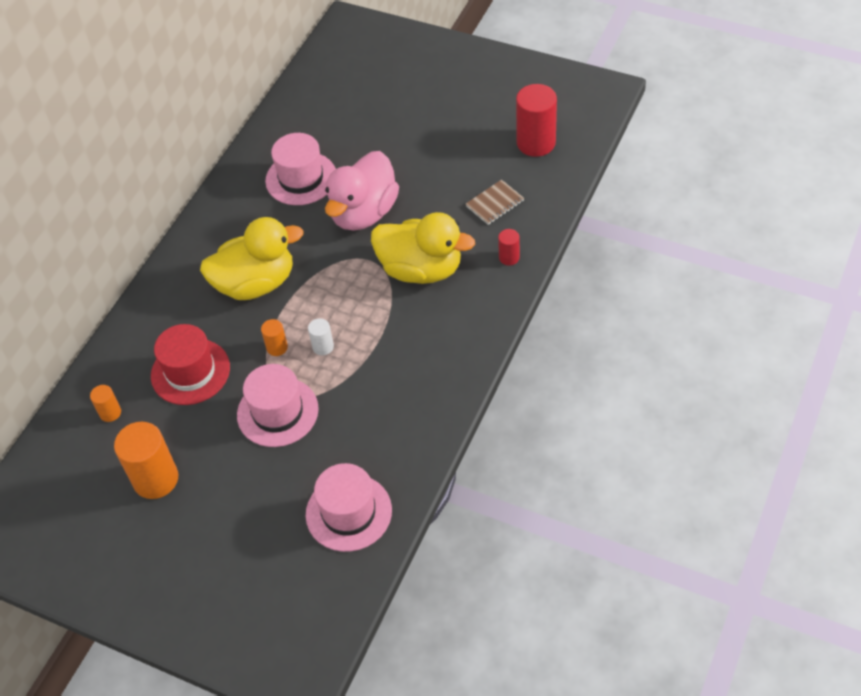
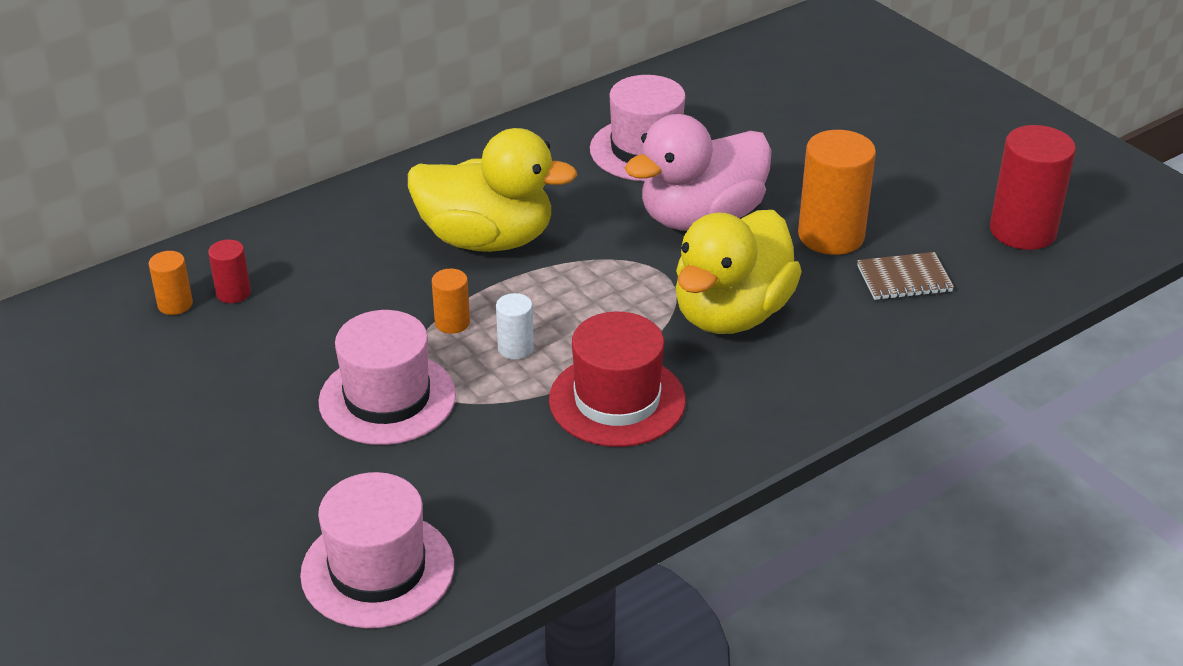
camera: 25 degrees right, 15 degrees down
(155, 479) = (160, 405): orange cylinder -> orange cylinder (831, 236)
(190, 371) = (315, 302): red hat -> red hat (617, 400)
(421, 269) = (731, 314): yellow duck -> yellow duck turned 75 degrees clockwise
(509, 257) = (877, 352): red cylinder -> red cylinder (233, 293)

